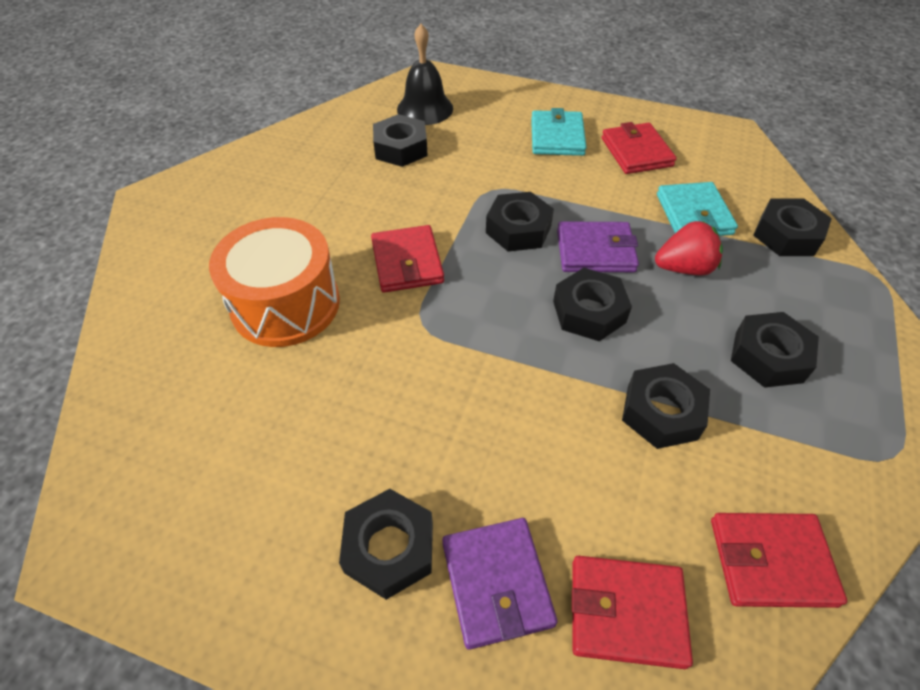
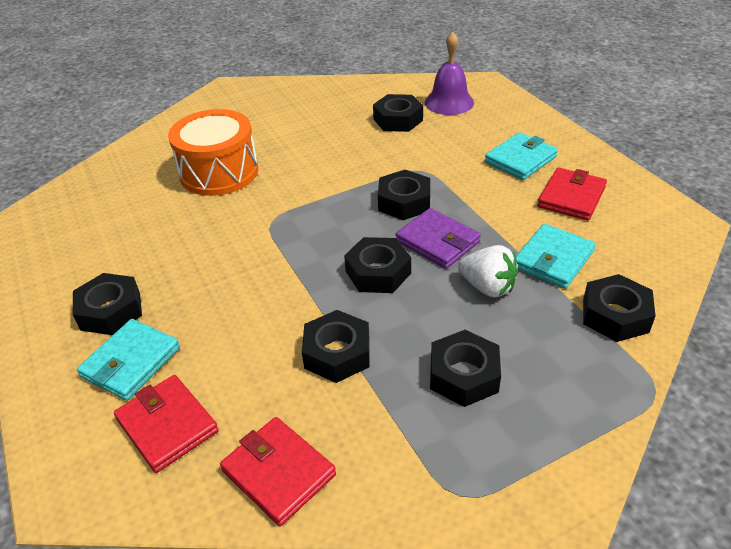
camera: 45 degrees right, 10 degrees down
(407, 262) = (309, 185): red wallet -> none
(425, 108) = (449, 102): black bell -> purple bell
(497, 583) = (131, 362): purple wallet -> turquoise wallet
(684, 268) = (487, 287): red strawberry -> white strawberry

